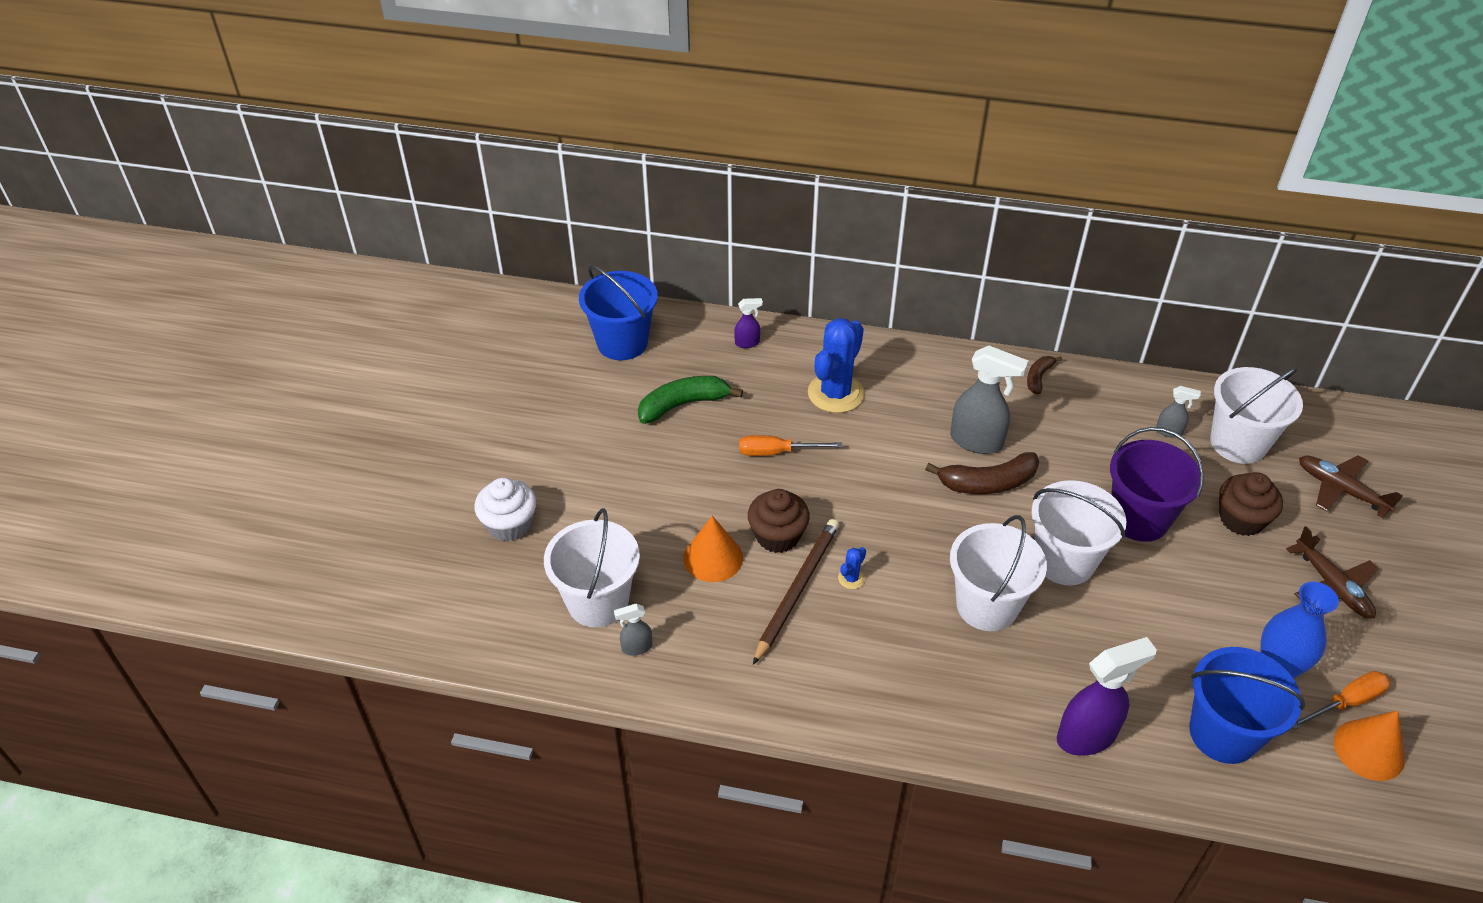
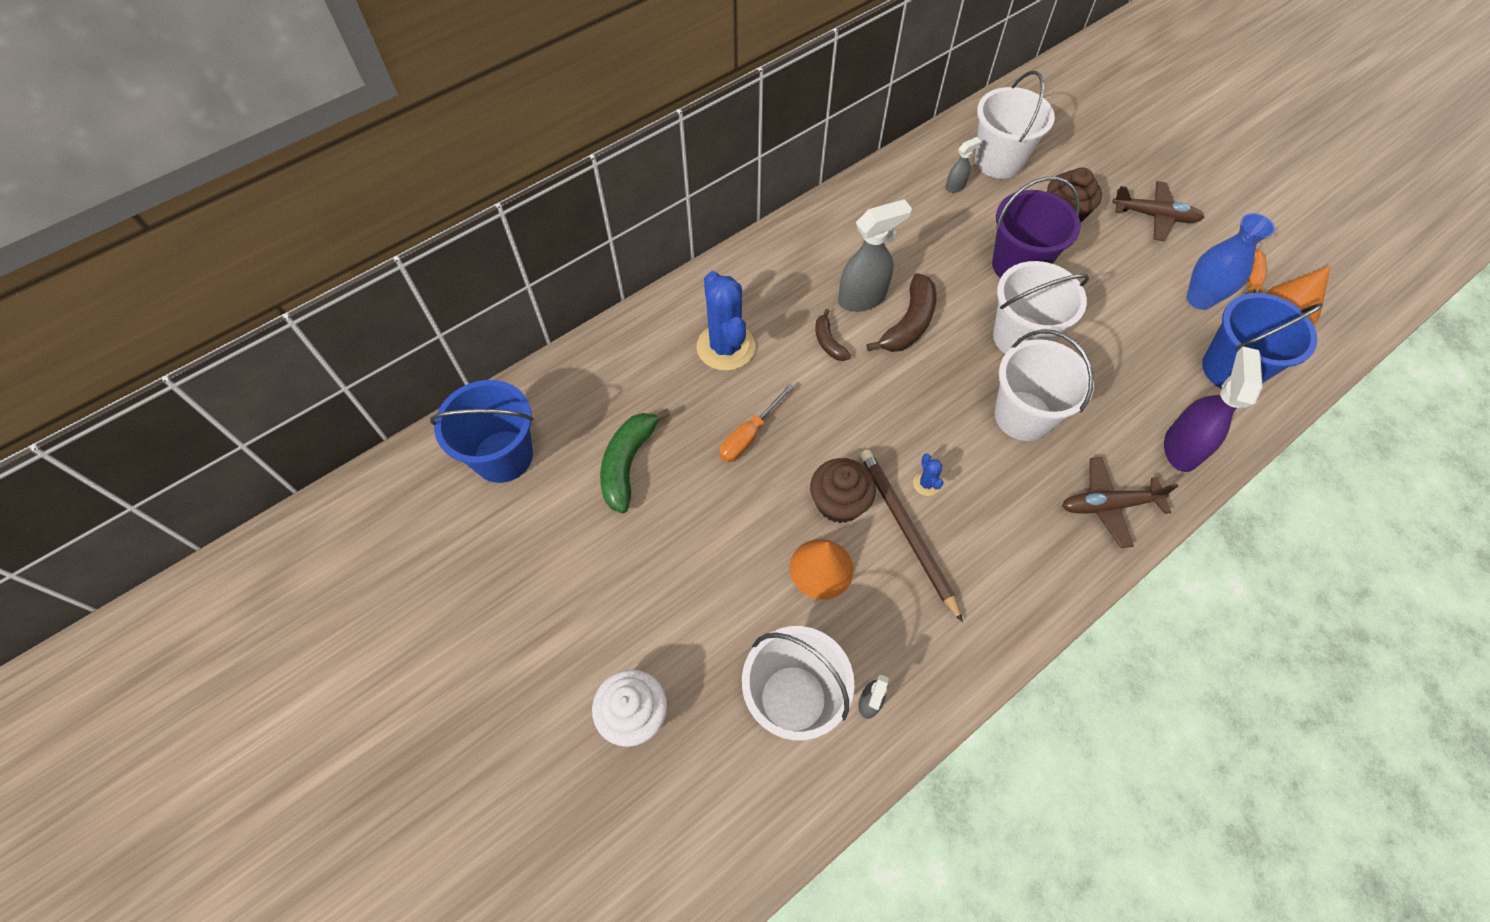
camera: 50 degrees left, 15 degrees up
(747, 343) = (606, 364): purple spray bottle -> none
(1038, 378) = (836, 213): brown banana -> brown banana (828, 342)
(1340, 490) = (1081, 147): brown plane -> brown plane (1108, 505)

